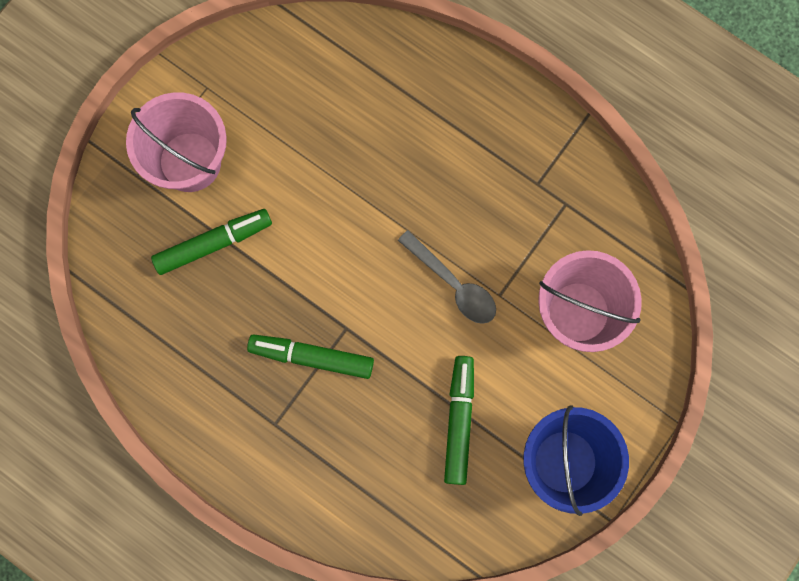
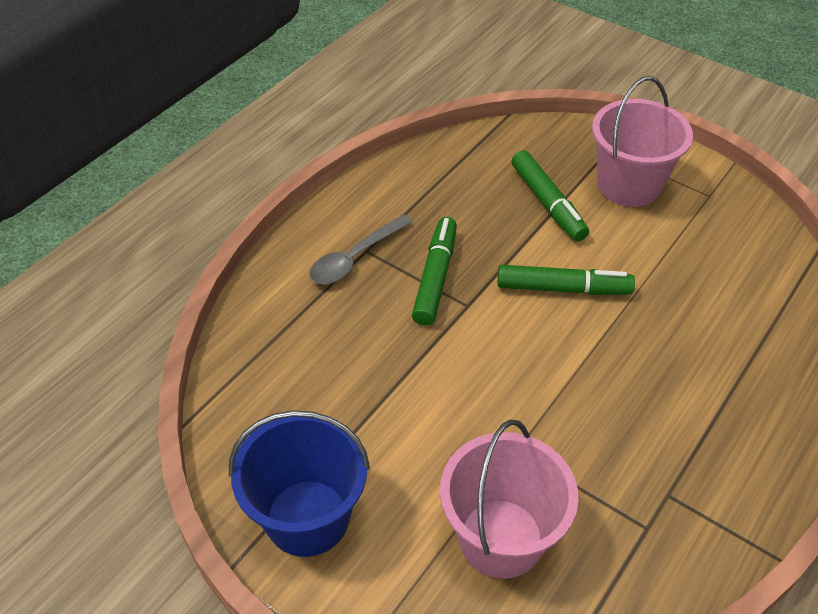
camera: 90 degrees right, 30 degrees down
(453, 284) = (526, 402): grey spoon -> grey spoon (355, 258)
(459, 421) = (363, 406): green marker -> green marker (563, 289)

